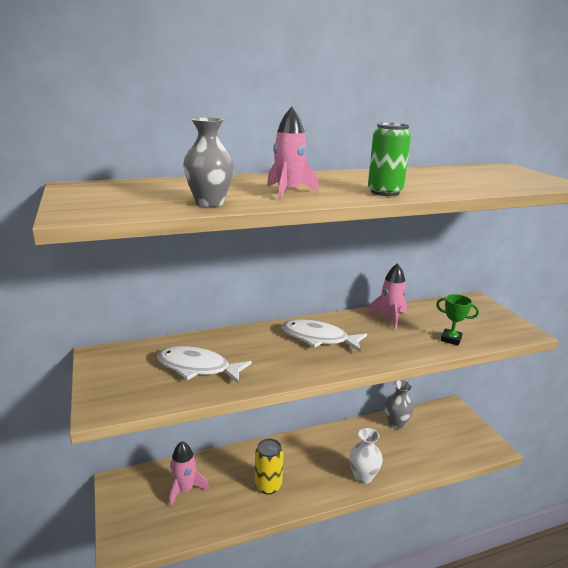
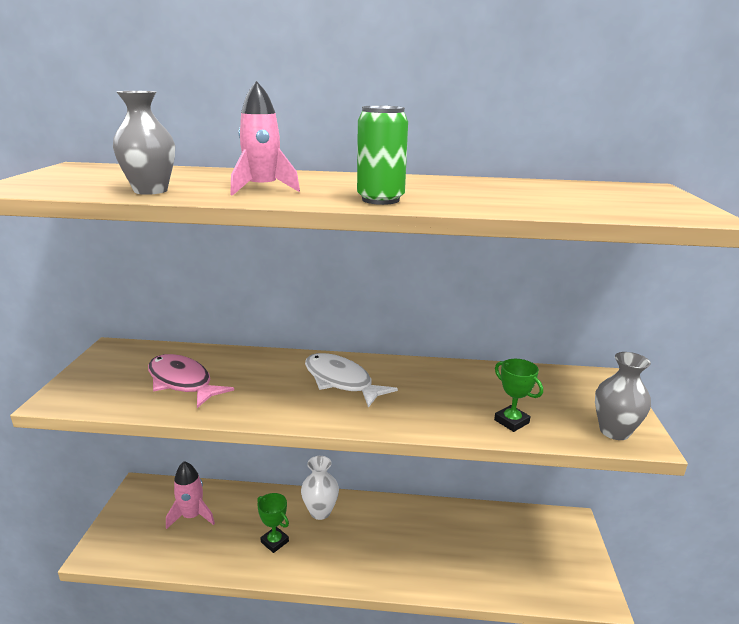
camera: 25 degrees right, 0 degrees up
(197, 368) = (182, 382): white fish -> pink fish
(268, 485) = (274, 542): yellow can -> green trophy
(363, 477) = (387, 570): white vase -> white vase (320, 511)
(389, 318) = (455, 377): pink rocket -> none
(396, 423) = (477, 520): grey vase -> grey vase (614, 431)

